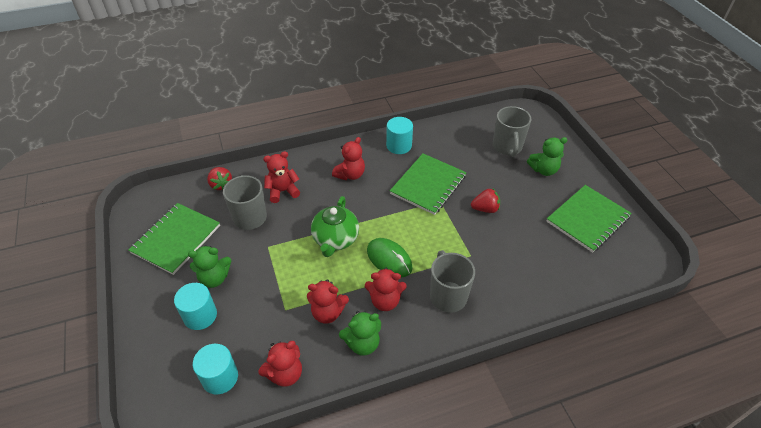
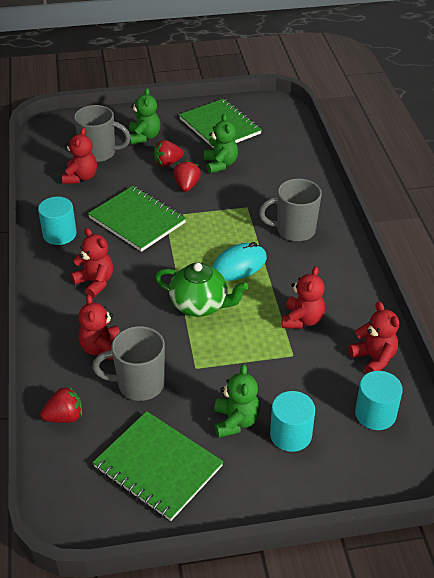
camera: 80 degrees left, 5 degrees down
(362, 343) = (343, 297): green teddy bear -> green teddy bear (220, 164)
(385, 301) = (293, 274): red teddy bear -> red teddy bear (81, 177)
(389, 259) = (239, 265): green mouse -> turquoise mouse
(512, 191) = (168, 163): none -> red strawberry

